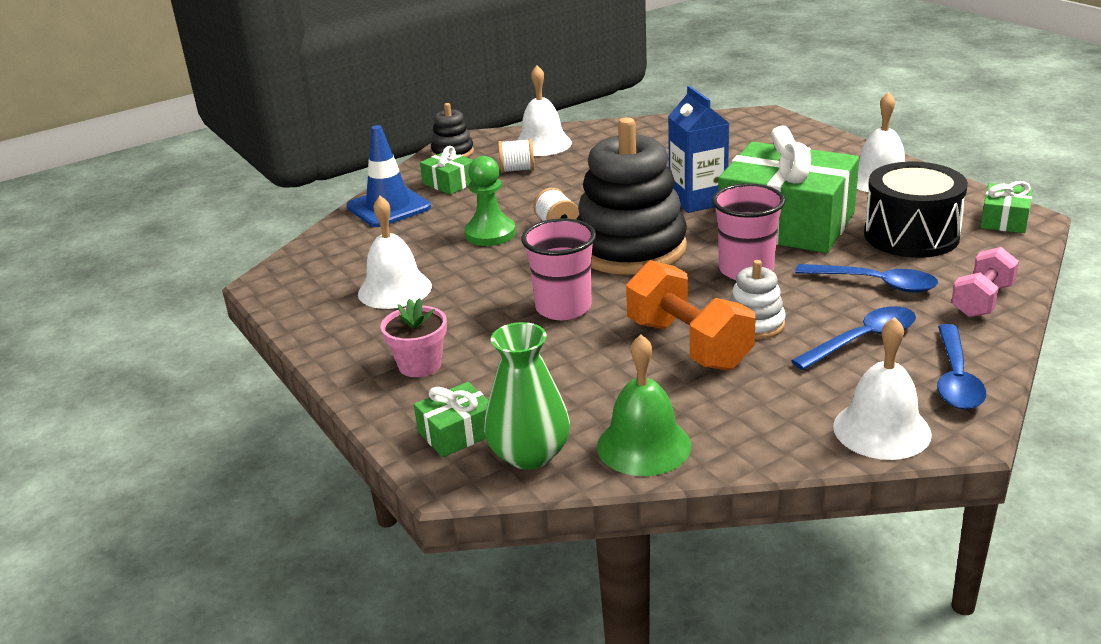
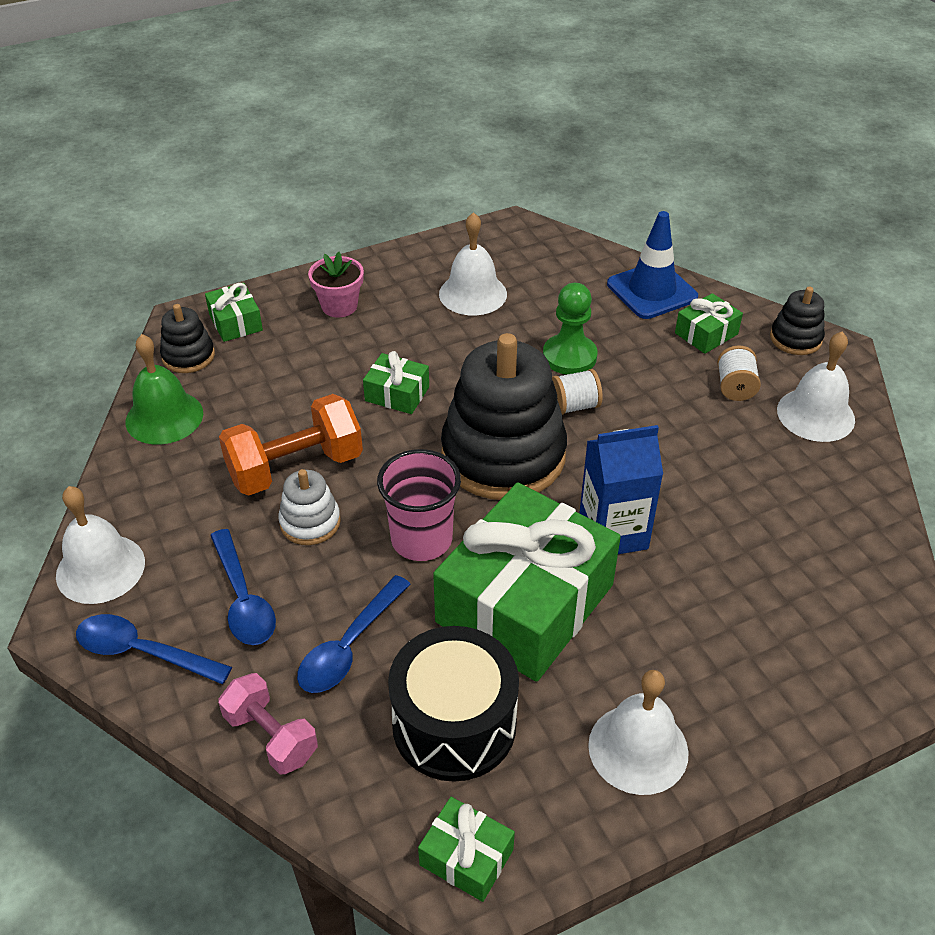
camera: 95 degrees right, 15 degrees up
(529, 454) = (188, 356): green vase -> black stacking toy
(563, 308) = (397, 394): pink cup -> green gift

